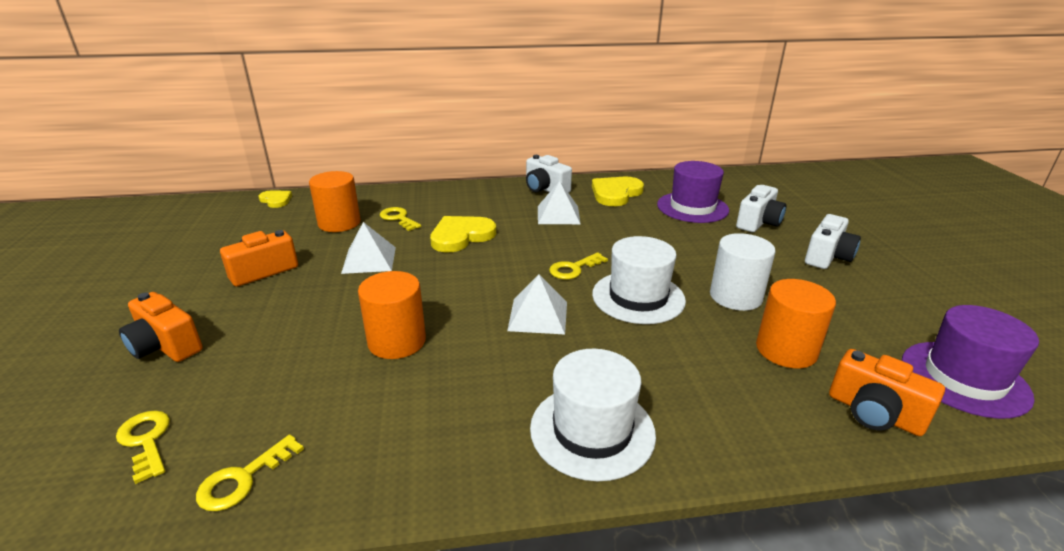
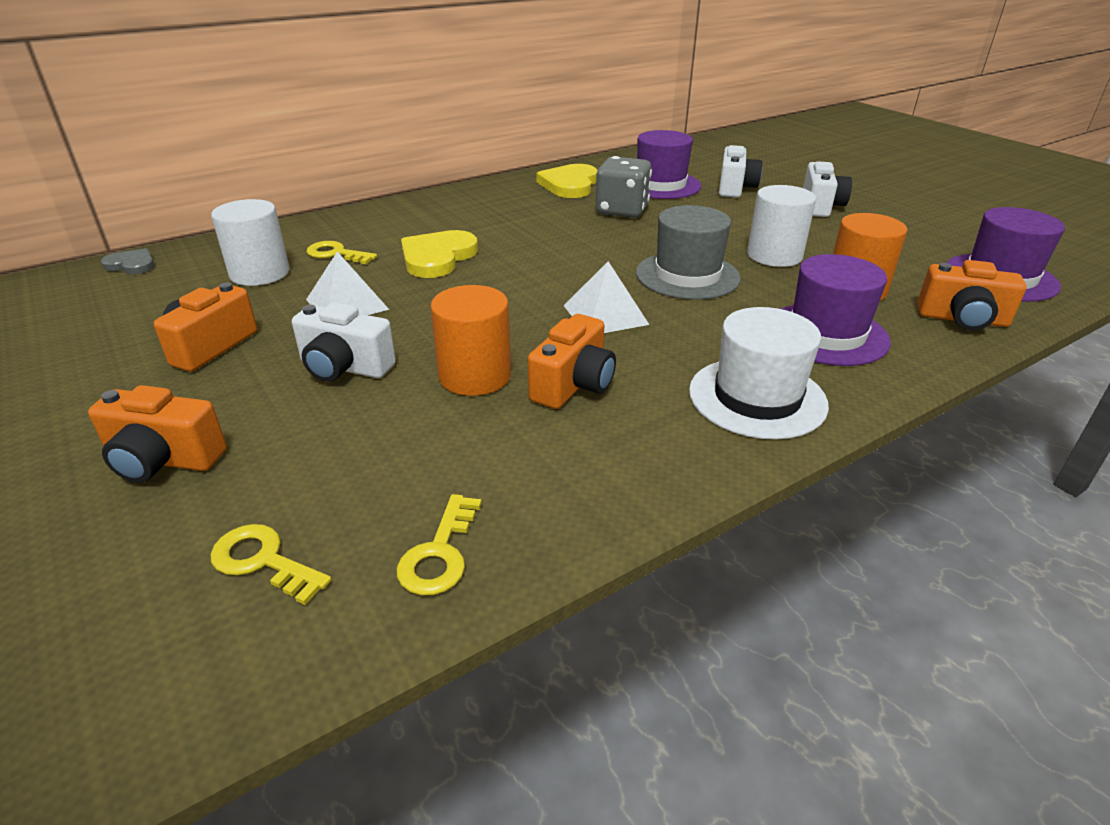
camera: 25 degrees left, 5 degrees up
(276, 200) = (132, 265): yellow heart -> grey heart
(339, 223) = (260, 273): orange cylinder -> white cylinder
(457, 371) = (573, 385): none -> orange camera
(545, 189) = (487, 193): white camera -> white camera (344, 368)
(558, 214) = (528, 216): white pyramid -> none
(573, 269) = (598, 264): yellow key -> none
(637, 225) = (622, 211): none -> grey dice
(638, 297) = (687, 275): white hat -> grey hat
(714, 388) = (826, 334): none -> purple hat

